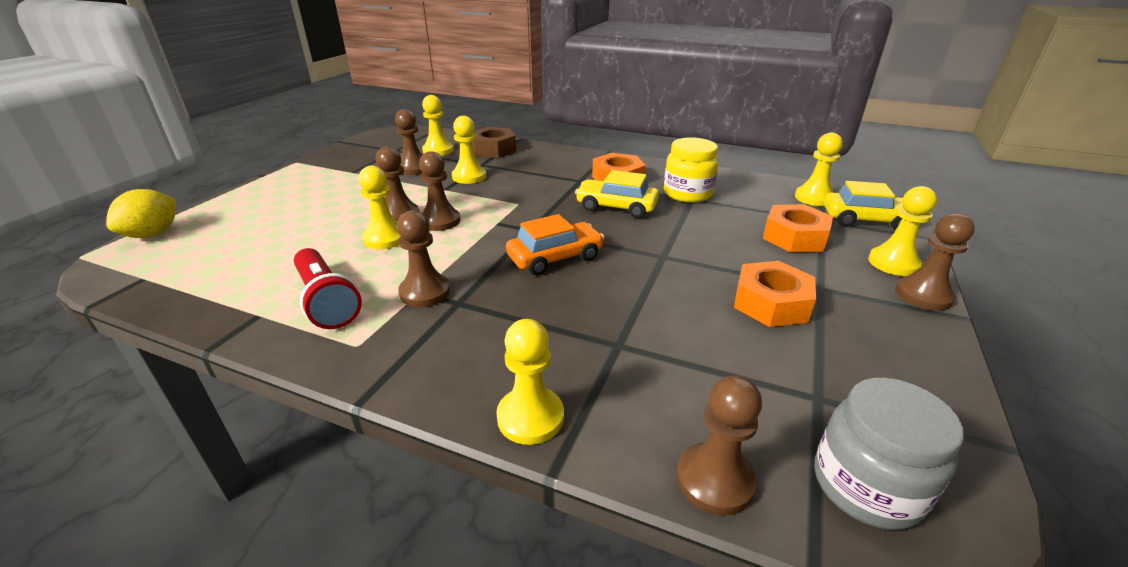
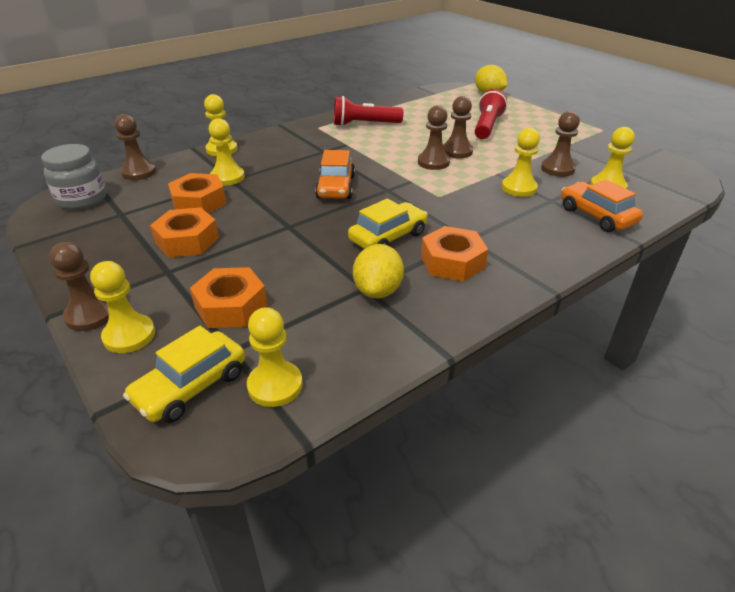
camera: 120 degrees right, 5 degrees up
(304, 213) = (487, 126): none -> red flashlight
(385, 238) = (423, 143): yellow pawn -> yellow pawn (227, 177)
(425, 292) = (344, 145): brown pawn -> none
(493, 150) = (596, 216): brown nut -> orange car
(687, 194) = (378, 291): yellow jar -> yellow lemon
(701, 340) = (199, 202): none -> orange nut

